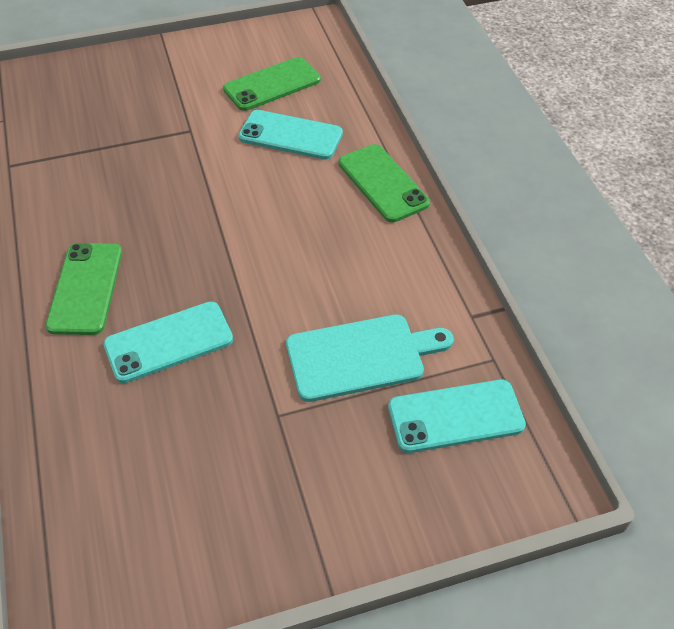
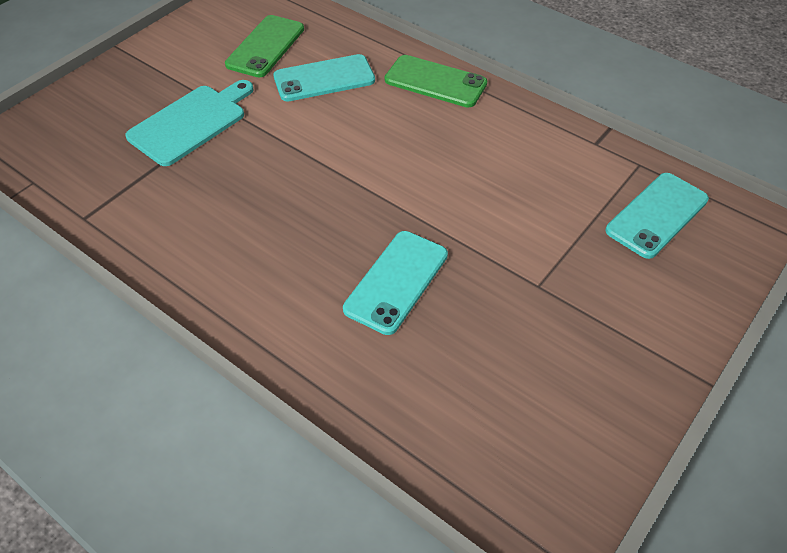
camera: 35 degrees left, 0 degrees up
(85, 288) = (277, 280): green phone -> none
(361, 356) = (552, 211): turquoise cutting board -> turquoise cutting board (191, 122)

